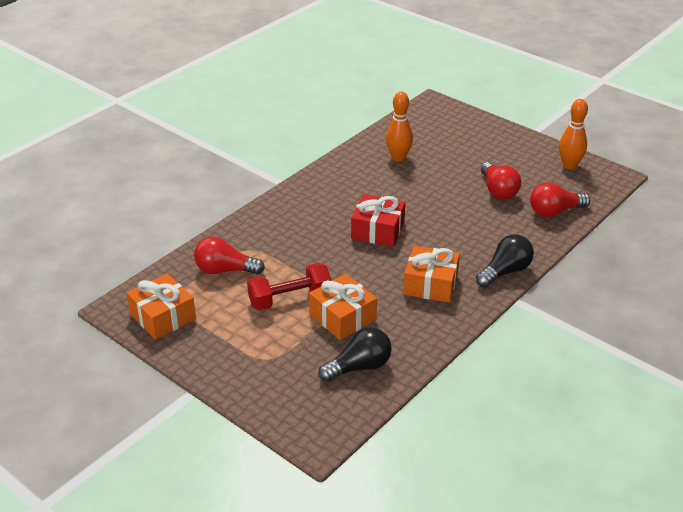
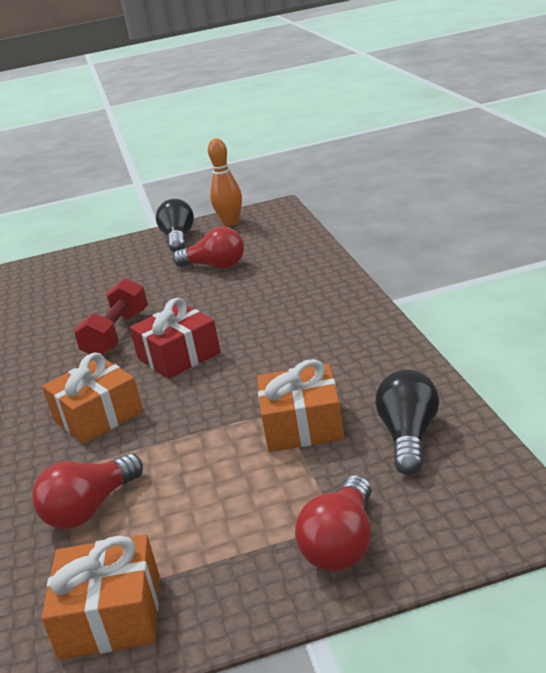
camera: 50 degrees left, 10 degrees down
(290, 299) = (219, 461): red dumbbell -> red dumbbell (117, 334)
(398, 158) = (78, 309): orange bowling pin -> none
(430, 284) = (313, 344): orange gift -> orange gift (98, 415)
(505, 272) = (344, 294): black light bulb -> black light bulb (178, 239)
(554, 211) = (286, 246): red light bulb -> red light bulb (342, 544)

